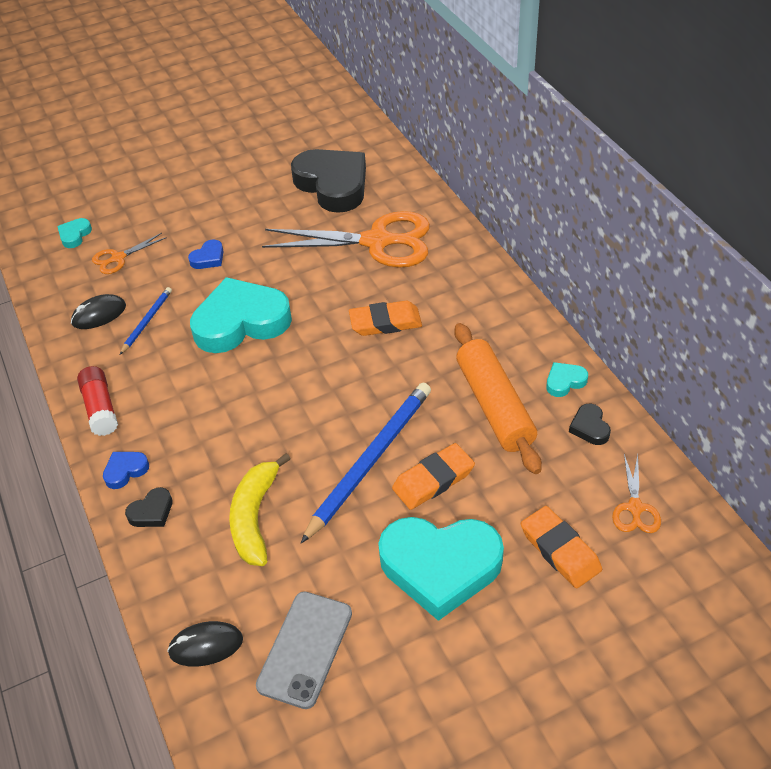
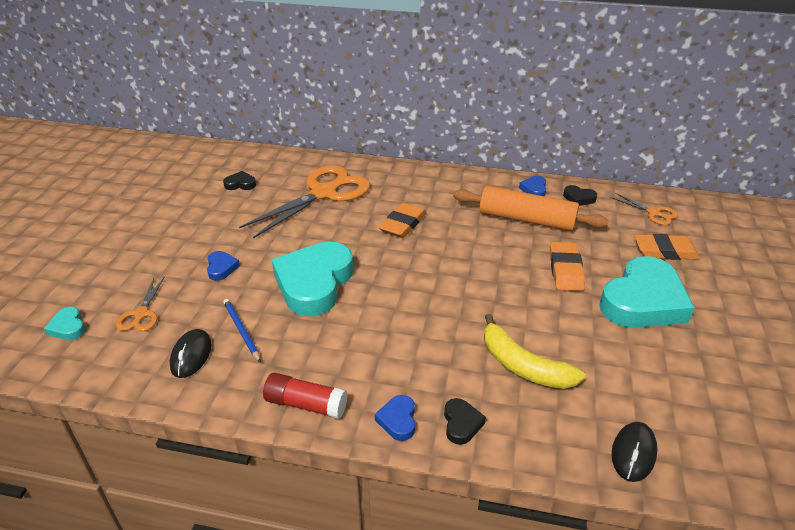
camera: 55 degrees left, 10 degrees down
(305, 649) = (673, 397): grey phone -> none
(333, 185) = (240, 184): black heart -> black heart, size x0.41
(370, 460) = (522, 287): blue pencil -> none
(564, 381) = (534, 189): turquoise heart -> blue heart

